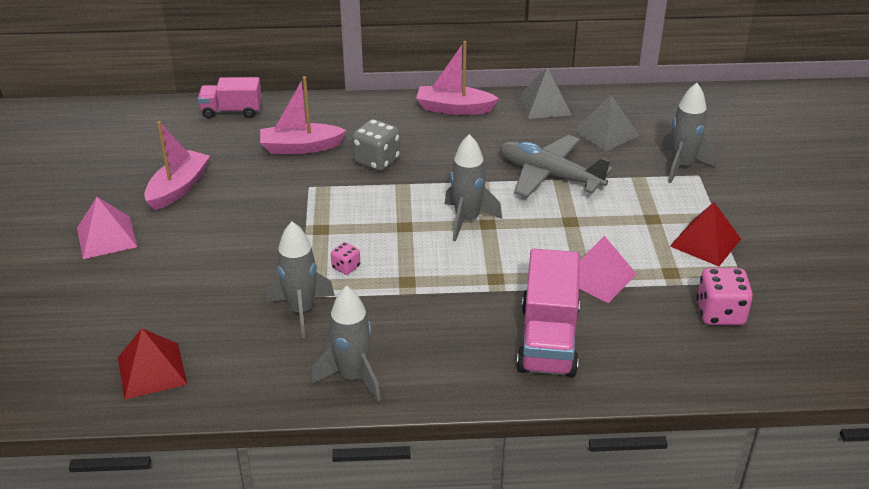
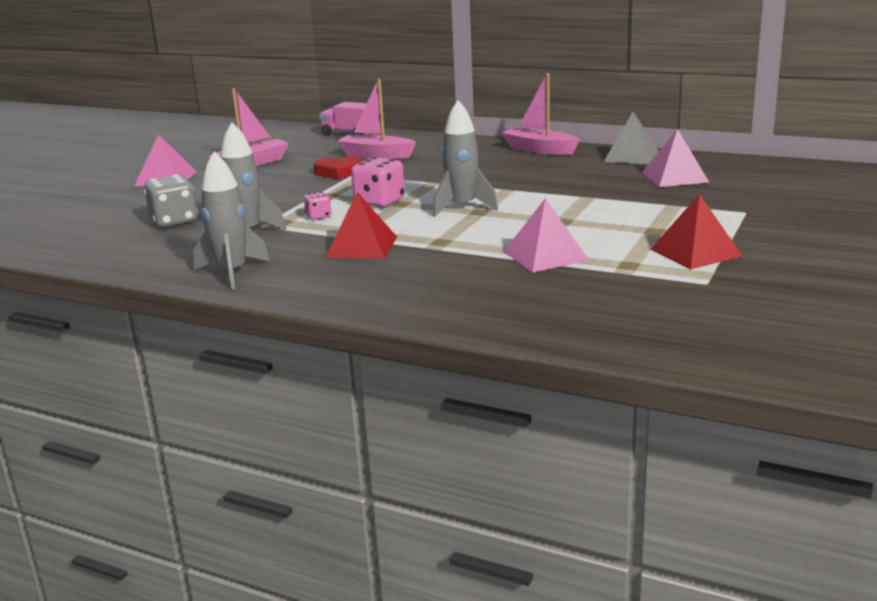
camera: 30 degrees right, 15 degrees down
(151, 370) = (92, 243): red pyramid -> red pyramid (361, 247)
(291, 186) = (338, 172): none -> red heart
(377, 161) = (429, 168): grey dice -> grey dice (174, 221)
(548, 339) = (438, 283): pink truck -> none
(549, 176) = (579, 193): grey plane -> none
(606, 132) = (674, 177): grey pyramid -> pink pyramid
(682, 166) = (733, 204): grey rocket -> none
(720, 313) = (649, 298): pink dice -> pink dice (379, 202)

